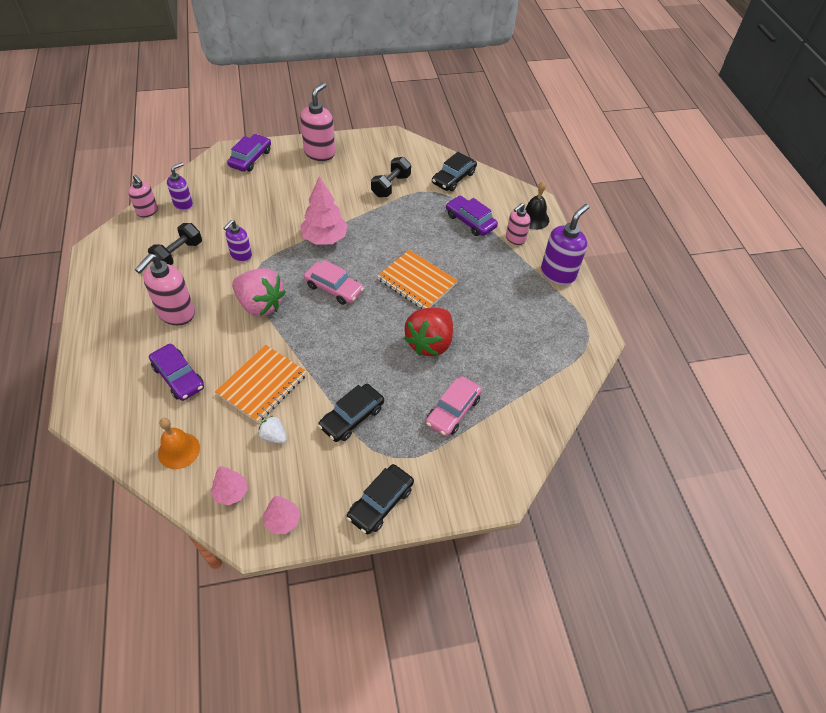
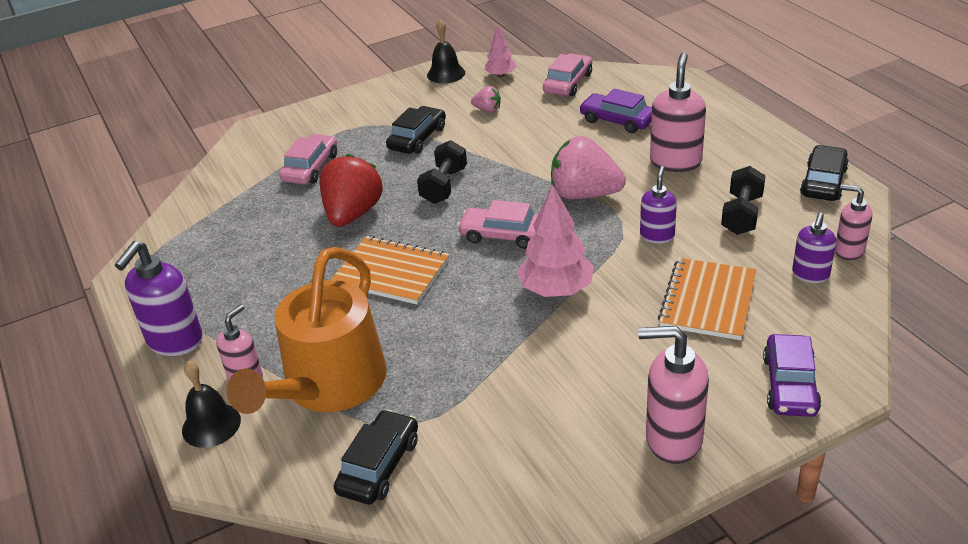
camera: 170 degrees right, 15 degrees down
(179, 450) = (568, 83): orange bell -> pink car
(262, 384) = (526, 136): orange notebook -> orange notebook (708, 301)
(274, 436) = (487, 110): white strawberry -> pink strawberry
(282, 521) = (446, 74): pink tree -> black bell
(320, 153) = (673, 439): pink soap dispenser -> pink soap dispenser turned 90 degrees clockwise
(380, 503) = (365, 100): black car -> black car (823, 182)
(391, 186) = (495, 410): black dumbbell -> black dumbbell (444, 186)
(470, 221) = (329, 385): purple car -> orange watering can

